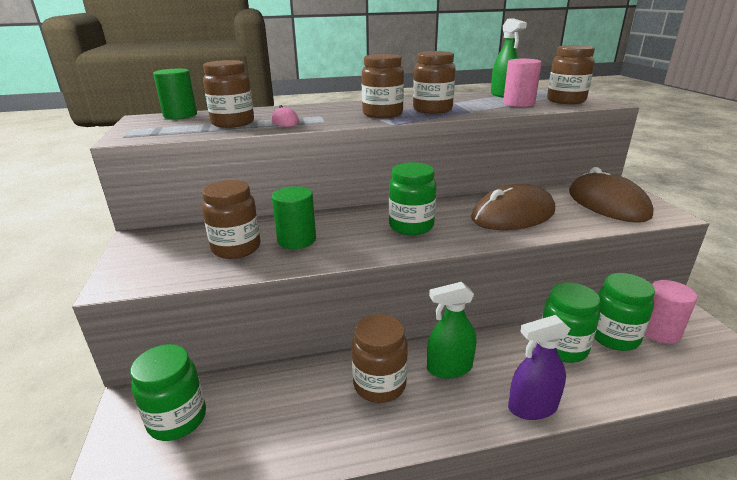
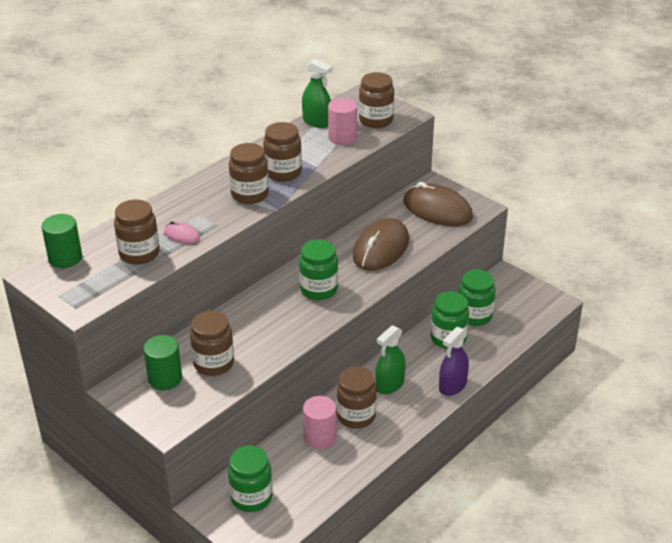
camera: 35 degrees left, 10 degrees up
(296, 240) = (249, 337): green cylinder -> green cylinder (165, 378)
(659, 331) = (499, 299): pink cylinder -> pink cylinder (320, 437)

